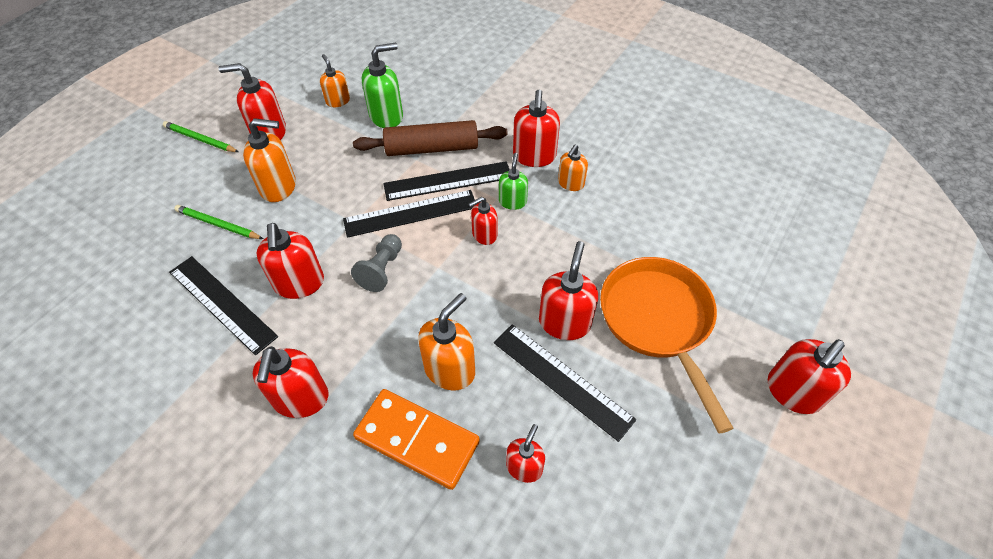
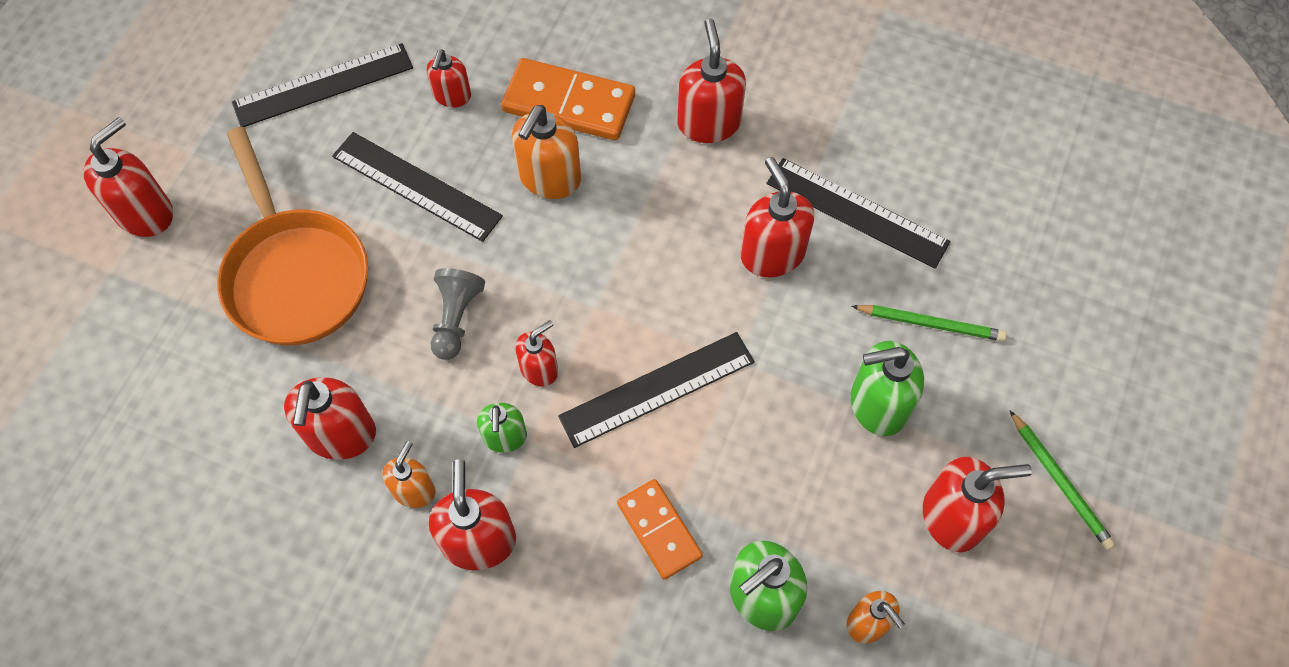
camera: 170 degrees right, 10 degrees up
(200, 139) = (1060, 482): green pencil -> green pencil turned 45 degrees clockwise
(279, 187) = (877, 405): orange soap dispenser -> green soap dispenser
(381, 270) = (670, 290): grey pawn -> grey pawn (456, 318)
(432, 148) = (659, 530): brown rolling pin -> orange domino
(448, 181) = (614, 461): black ruler -> black ruler (323, 85)
(564, 322) = (416, 255): red soap dispenser -> red soap dispenser (341, 435)

